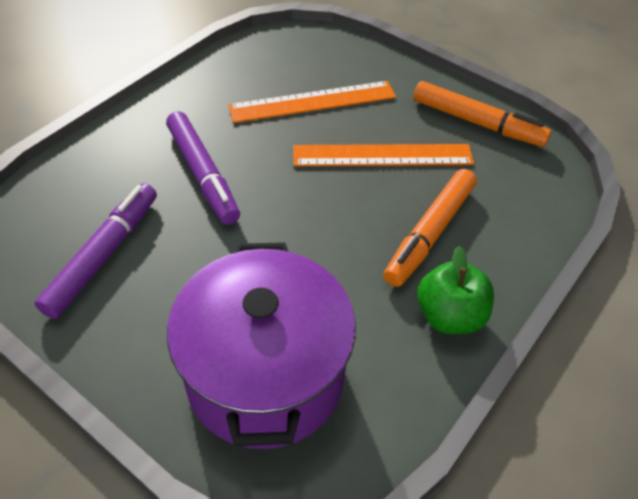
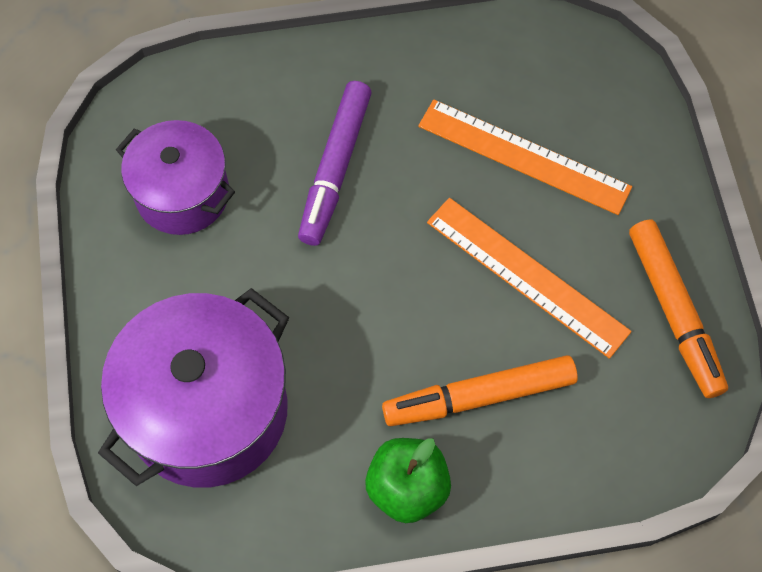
camera: 45 degrees right, 15 degrees up
(104, 255) = (182, 194): purple marker -> purple pot

